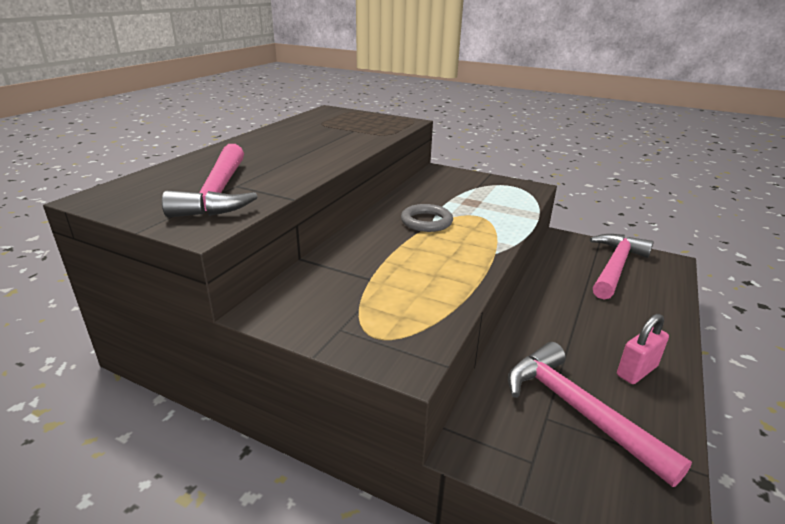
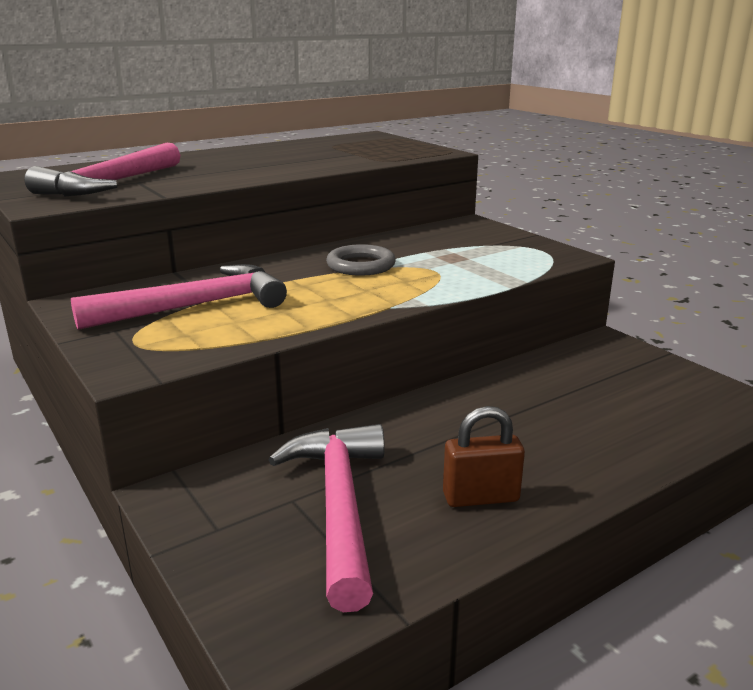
camera: 30 degrees right, 5 degrees down
(615, 266) = (638, 387): pink hammer -> pink hammer (196, 306)
(636, 371) = (480, 497): pink padlock -> brown padlock

